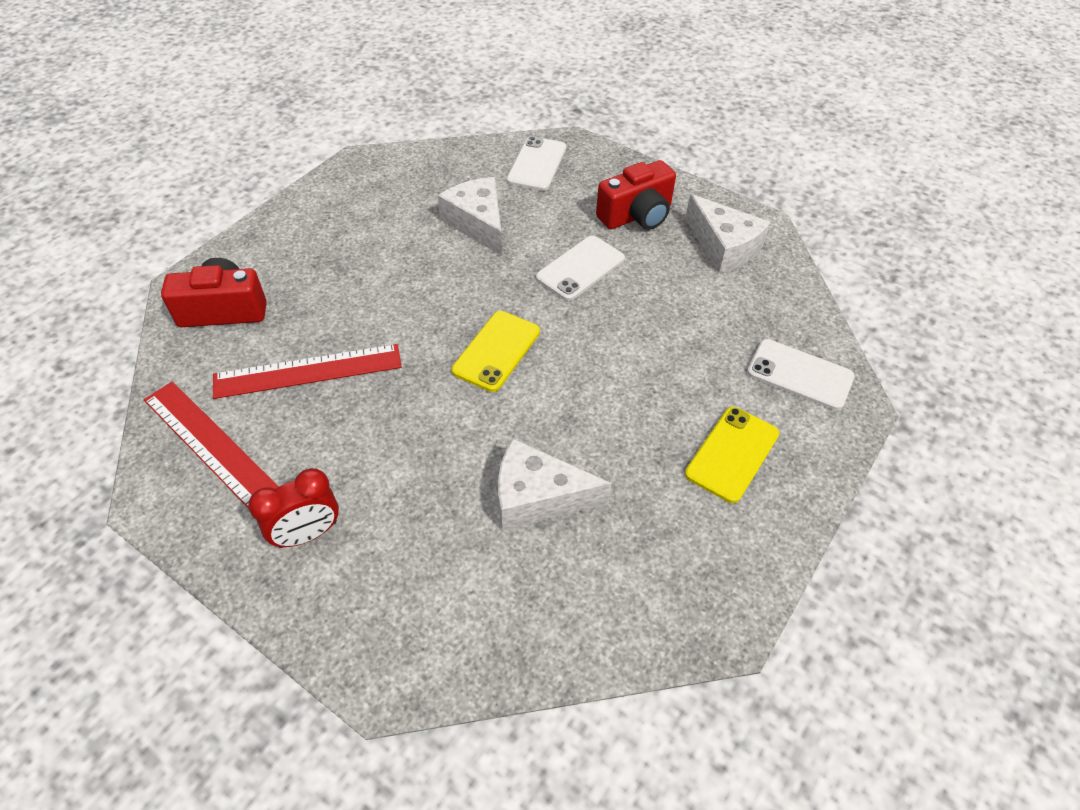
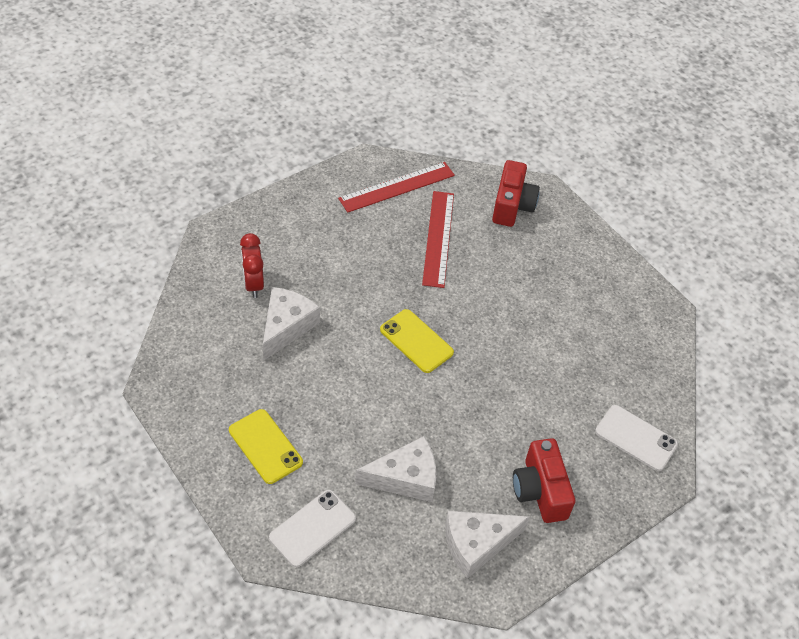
camera: 105 degrees right, 0 degrees up
(307, 534) = (314, 218): red clock -> red clock (253, 284)
(478, 223) = (562, 369): white cheese -> white cheese (405, 478)
(580, 268) = (485, 422): white phone -> none

